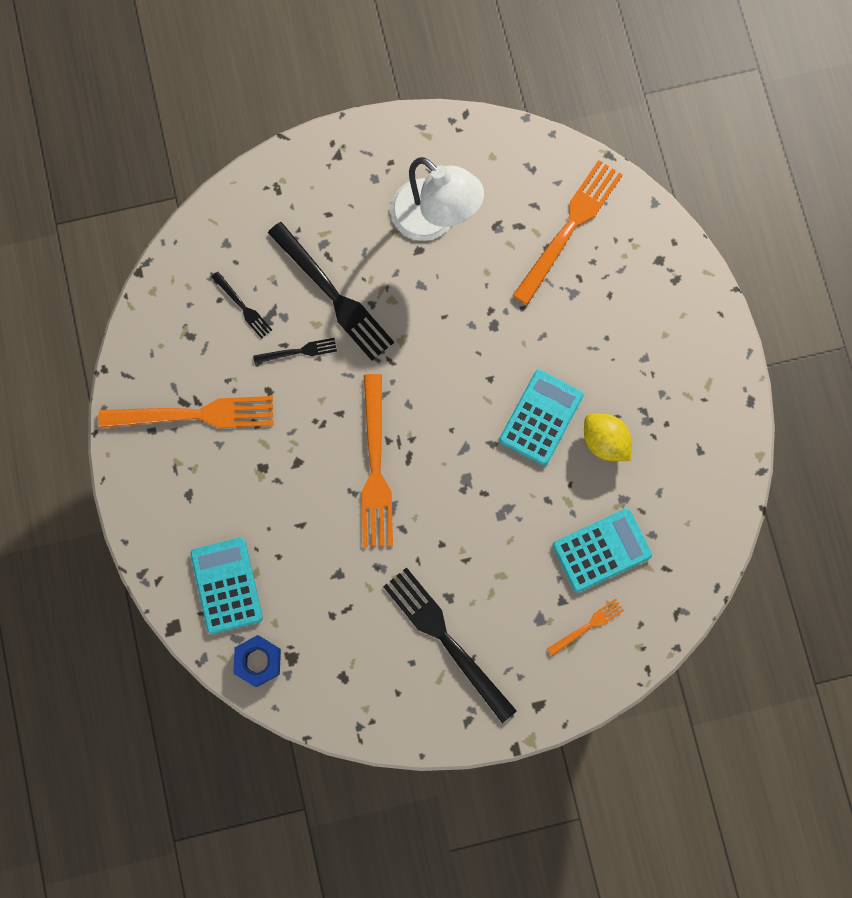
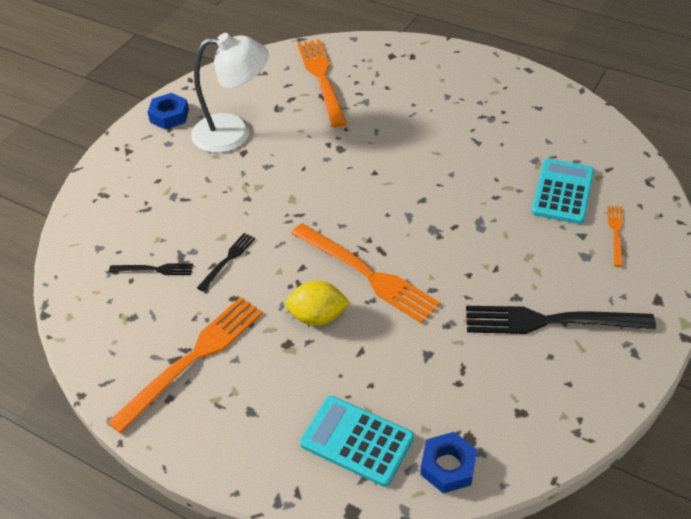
camera: 45 degrees left, 30 degrees down
(333, 295) = (214, 214): black fork -> none
(406, 145) = (169, 116): none -> blue nut
(541, 417) = (432, 164): turquoise calculator -> none
(604, 441) = (483, 145): yellow lemon -> yellow lemon (318, 316)

